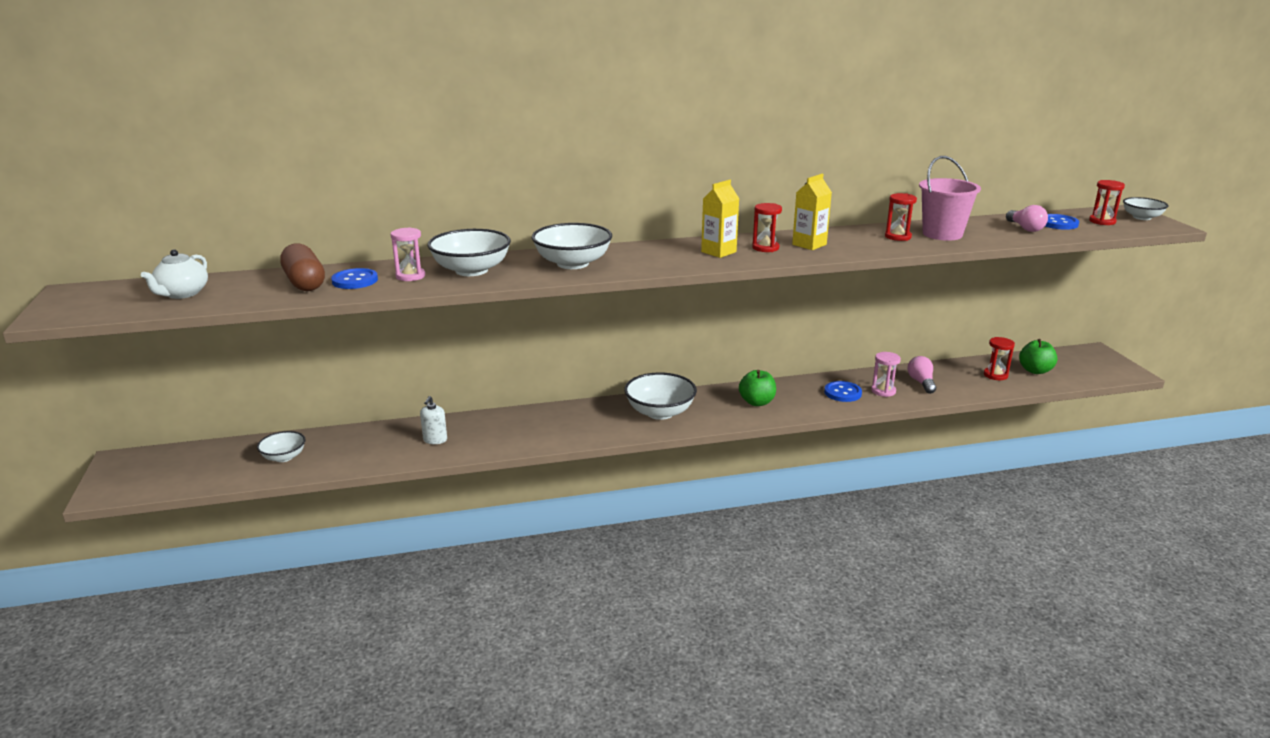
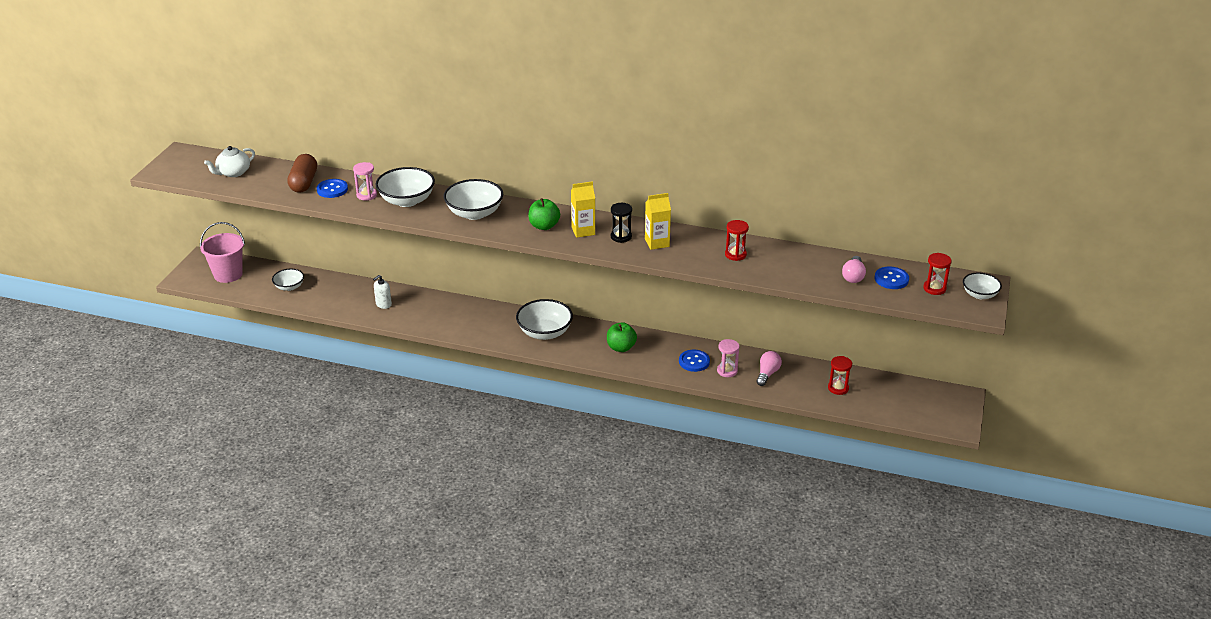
camera: 30 degrees right, 10 degrees up
(765, 248) = (621, 237): red hourglass -> black hourglass
(942, 234) = (774, 262): pink bucket -> pink bucket (228, 274)
(1035, 370) = (878, 395): green apple -> green apple (544, 226)

